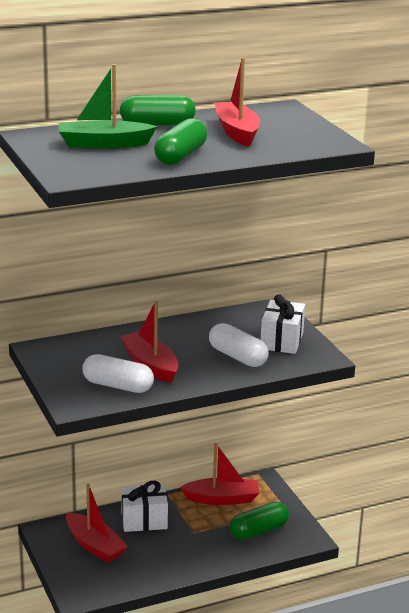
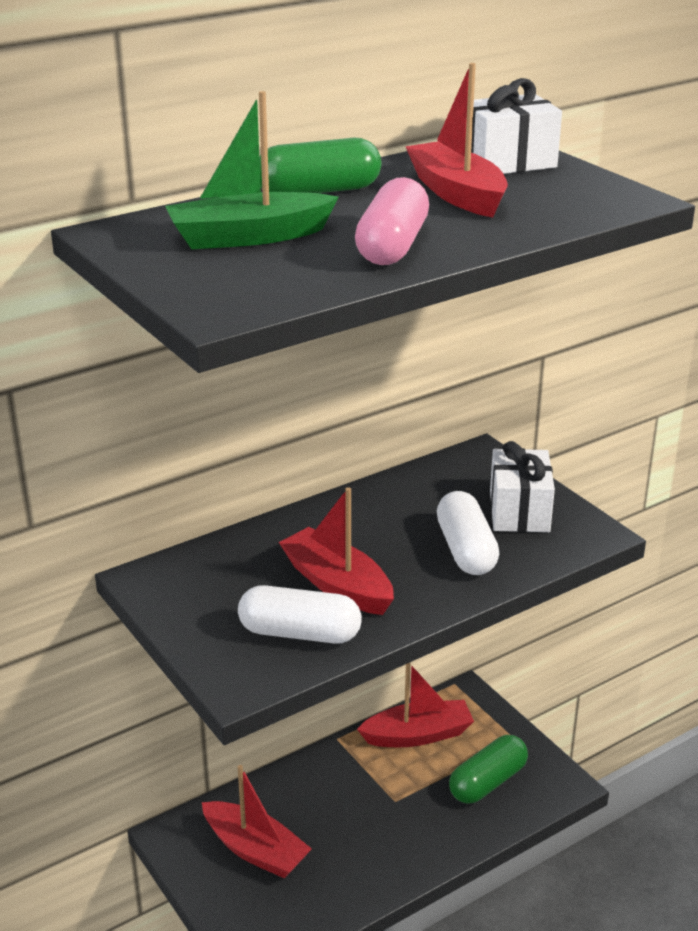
camera: 10 degrees left, 5 degrees up
(144, 520) = (316, 791): white gift -> white gift (507, 162)
(180, 156) = (392, 246): green capsule -> pink capsule
(237, 357) = (466, 550): white capsule -> white capsule turned 45 degrees clockwise

